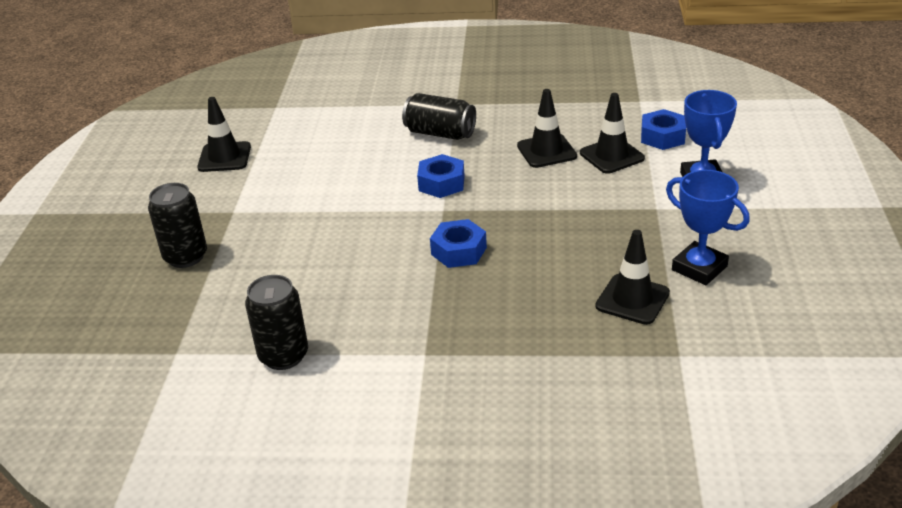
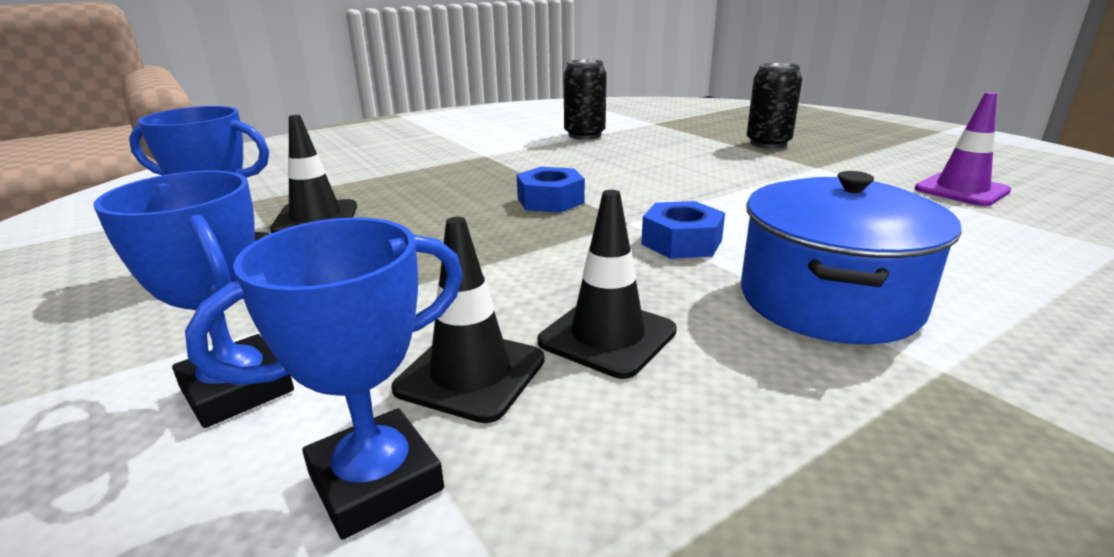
camera: 140 degrees right, 10 degrees down
(224, 157) = (961, 190): black traffic cone -> purple traffic cone
(440, 133) = (829, 300): black can -> blue pot
(662, 137) = (375, 481): blue nut -> blue trophy

